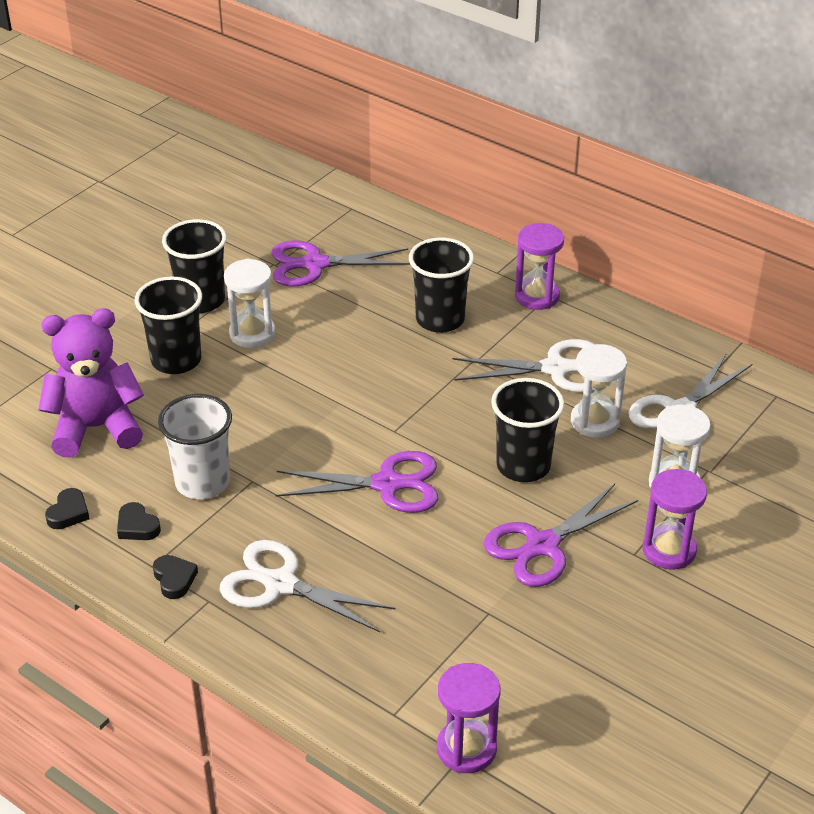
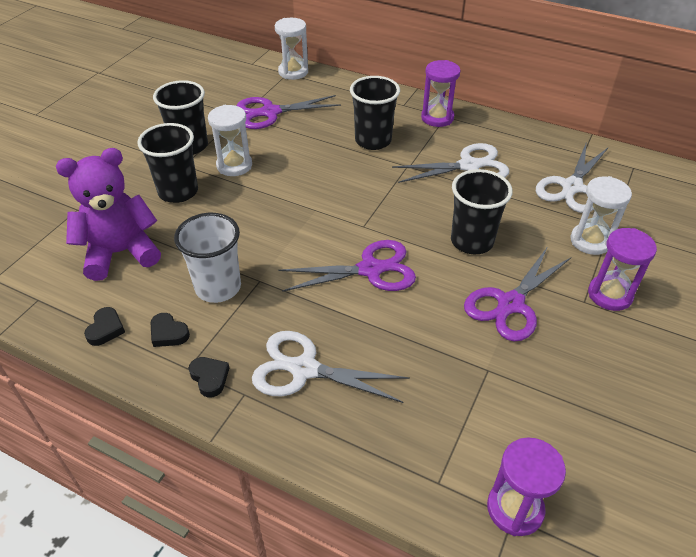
camera: 10 degrees left, 5 degrees up
(595, 421) = (512, 201): white hourglass -> white hourglass (293, 72)

